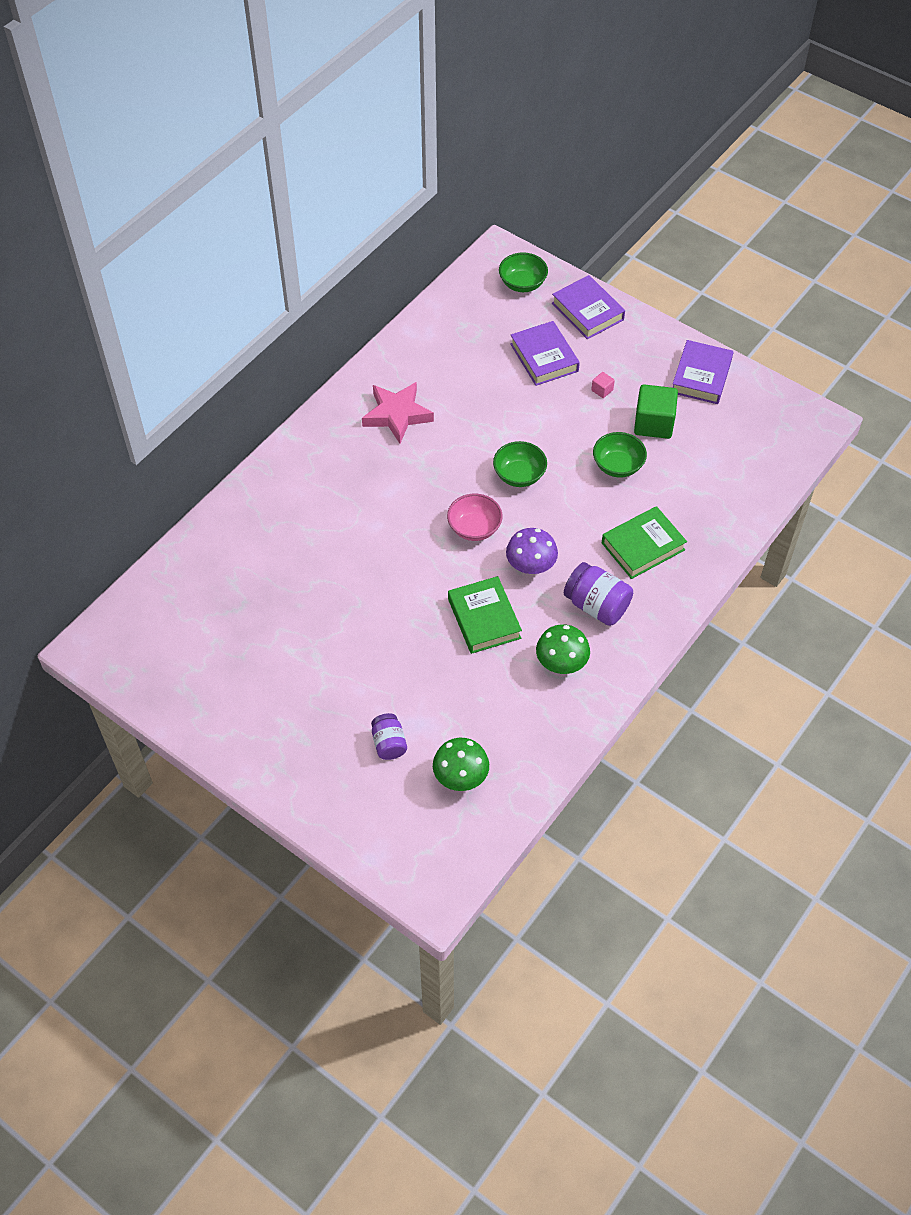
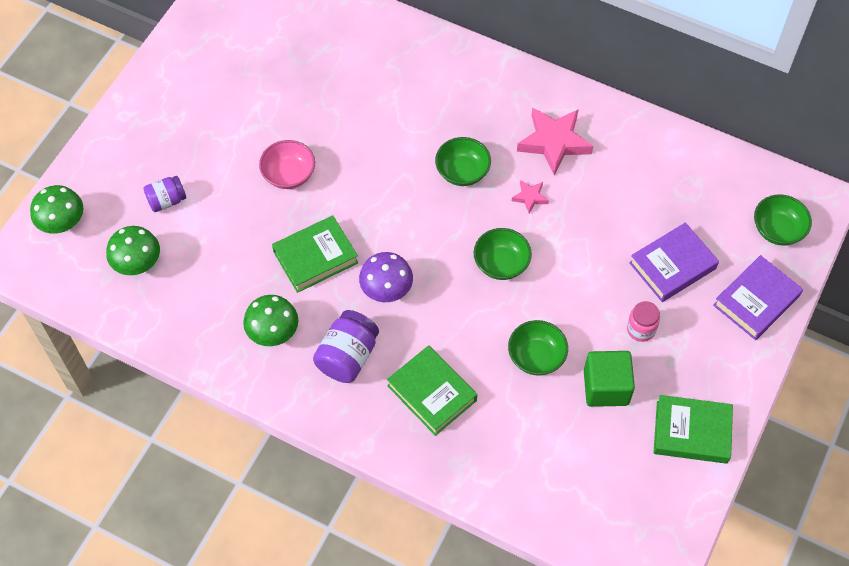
camera: 80 degrees right, 5 degrees up
(395, 847) = (62, 223): none -> green mushroom
(413, 488) = (462, 172): none -> green bowl
(453, 442) = (530, 197): none -> pink star
(474, 528) = (424, 233): pink bowl -> pink bowl (289, 175)
(602, 390) = (641, 329): pink cube -> pink jar
(701, 376) = (691, 432): purple book -> green book

